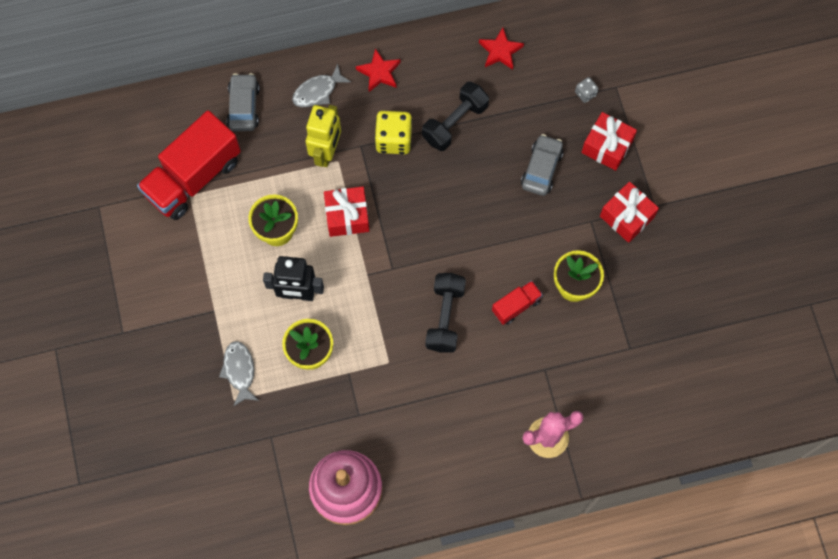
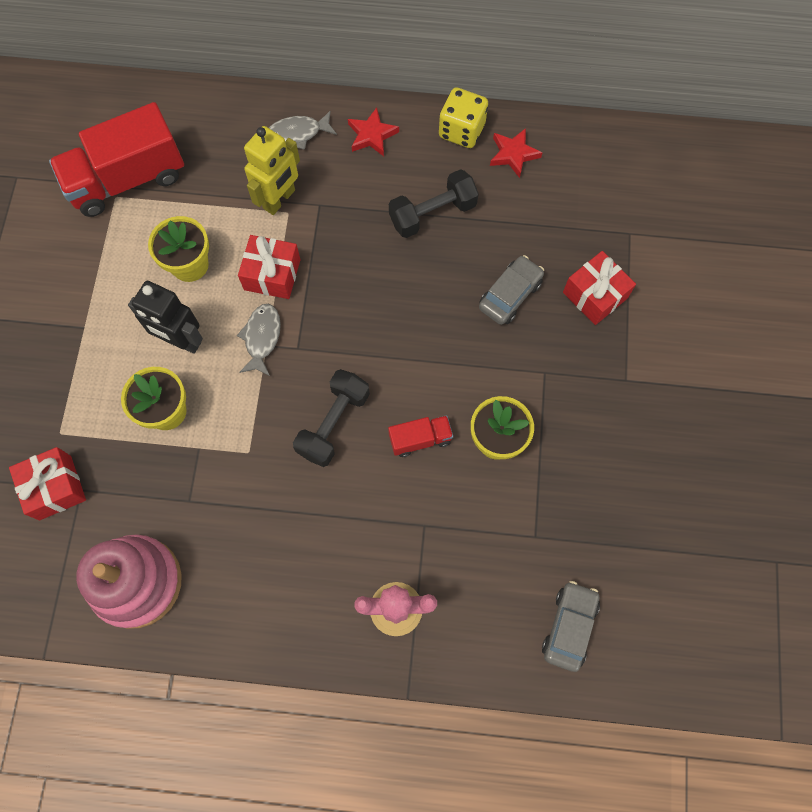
camera: 20 degrees right, 0 degrees up
(239, 371) = (80, 403): grey fish -> grey fish (262, 338)
(244, 107) = (213, 124): grey car -> grey car (569, 626)
(393, 139) = (358, 210): yellow dice -> yellow dice (461, 130)
(585, 93) = (592, 229): grey dice -> none
(627, 217) = (588, 381): red gift -> red gift (55, 487)

